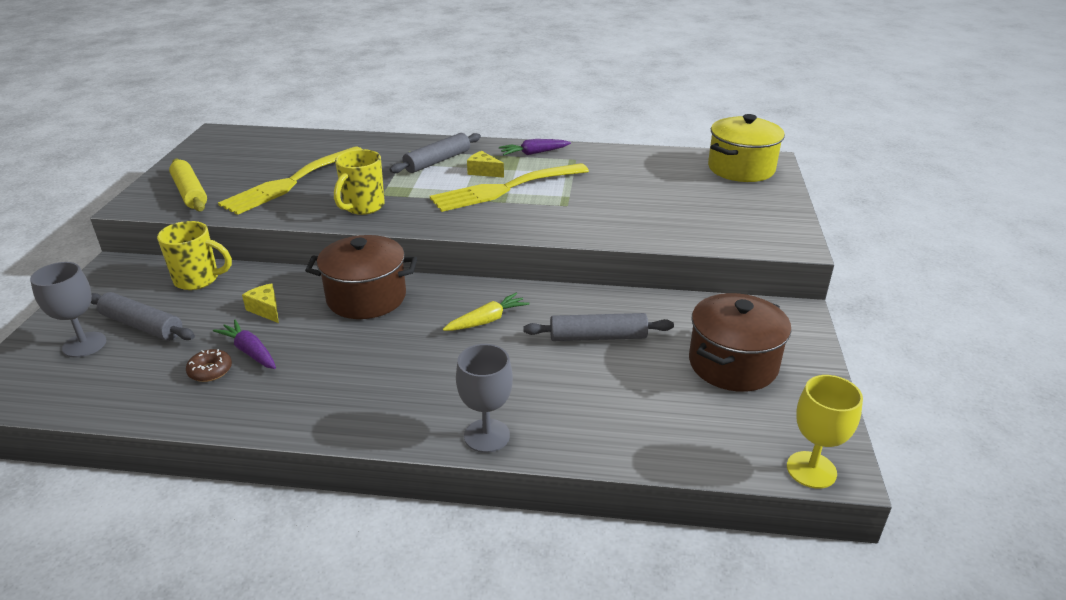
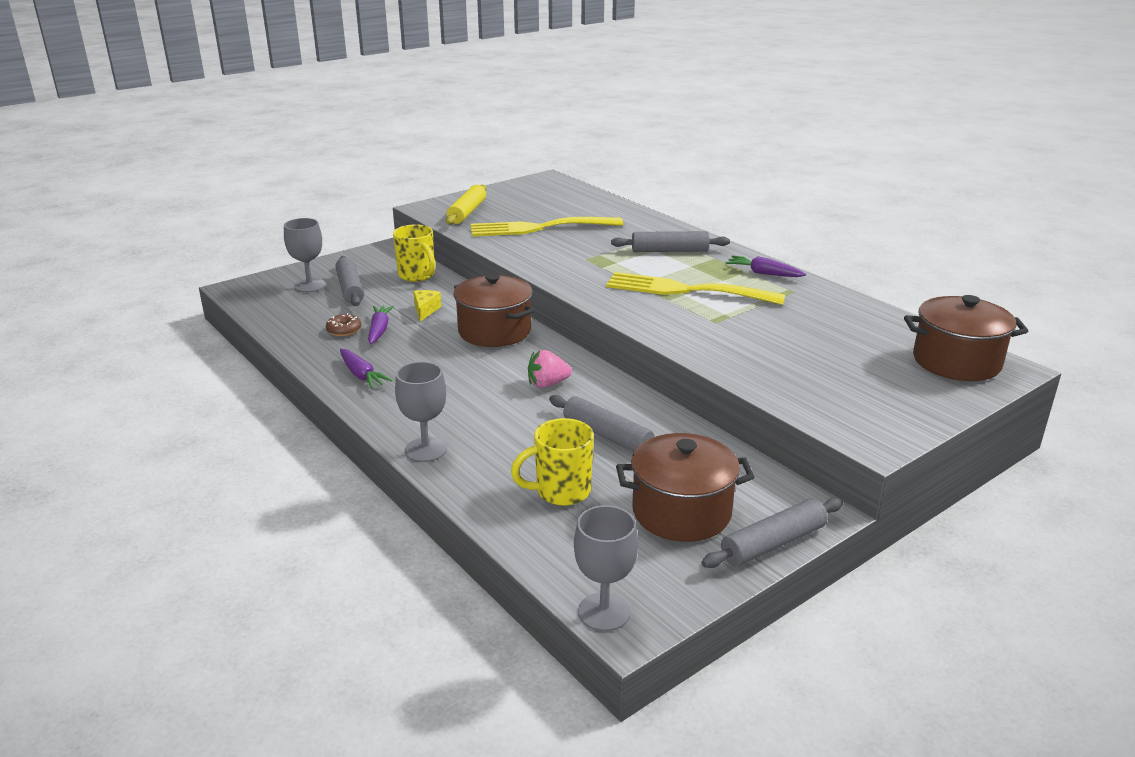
camera: 45 degrees right, 5 degrees down
(308, 404) = (362, 375): none -> purple carrot
(362, 207) = (557, 262): yellow mug -> yellow mug (561, 492)
(483, 172) = (692, 272): yellow cheese -> none
(487, 320) = (547, 384): yellow carrot -> pink strawberry
(741, 168) = (956, 362): yellow pot -> brown pot
(809, 350) = (773, 543): none -> grey rolling pin
(811, 470) = (604, 612): yellow goblet -> grey goblet

